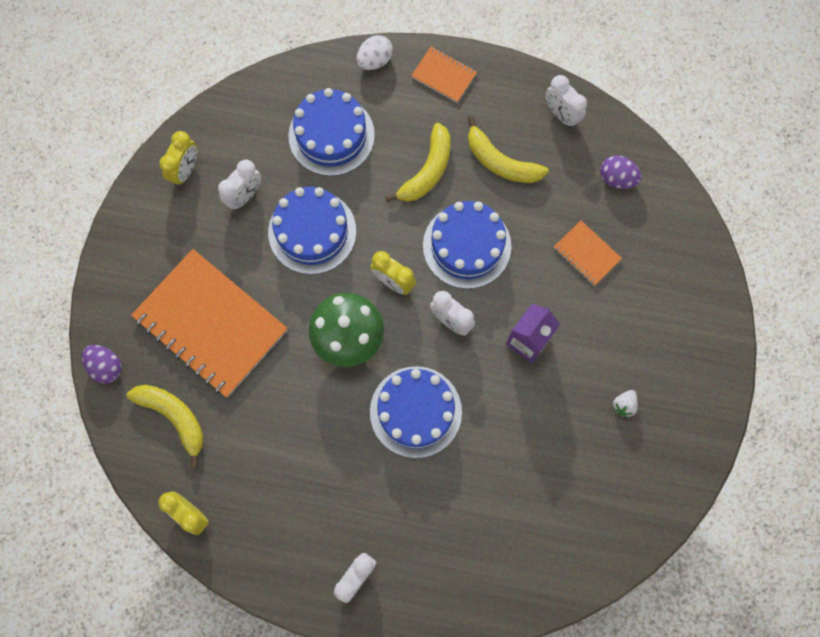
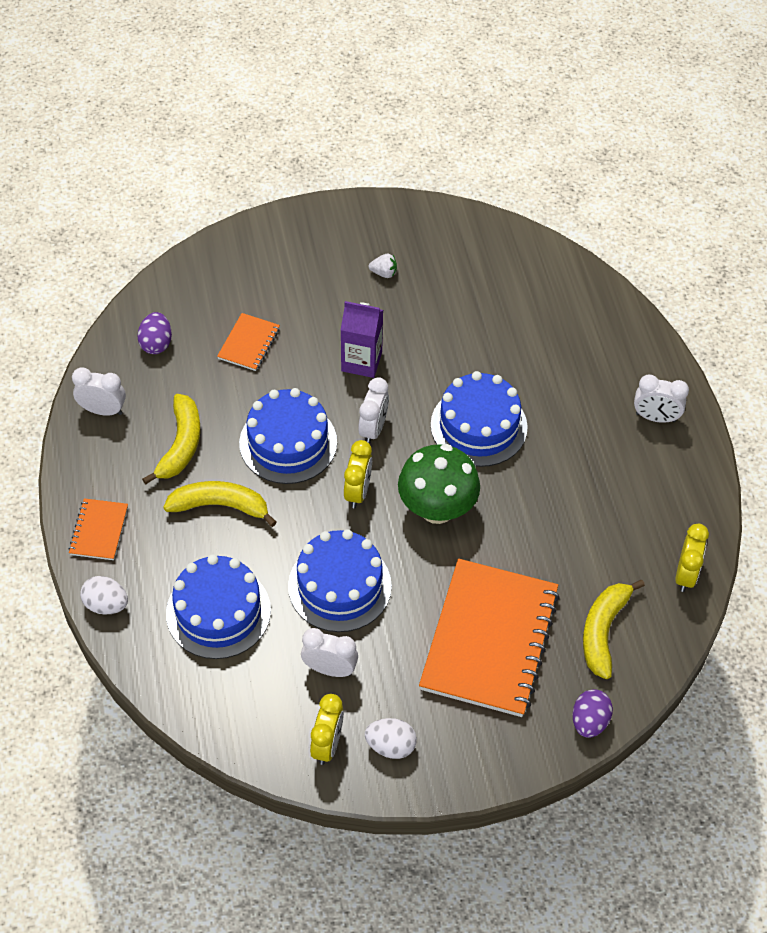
camera: 115 degrees left, 20 degrees down
(161, 213) = (390, 746): none -> white egg
(185, 170) = (327, 744): yellow clock -> yellow clock turned 105 degrees clockwise
(561, 114) = (103, 410): white clock -> white clock turned 105 degrees counterclockwise

